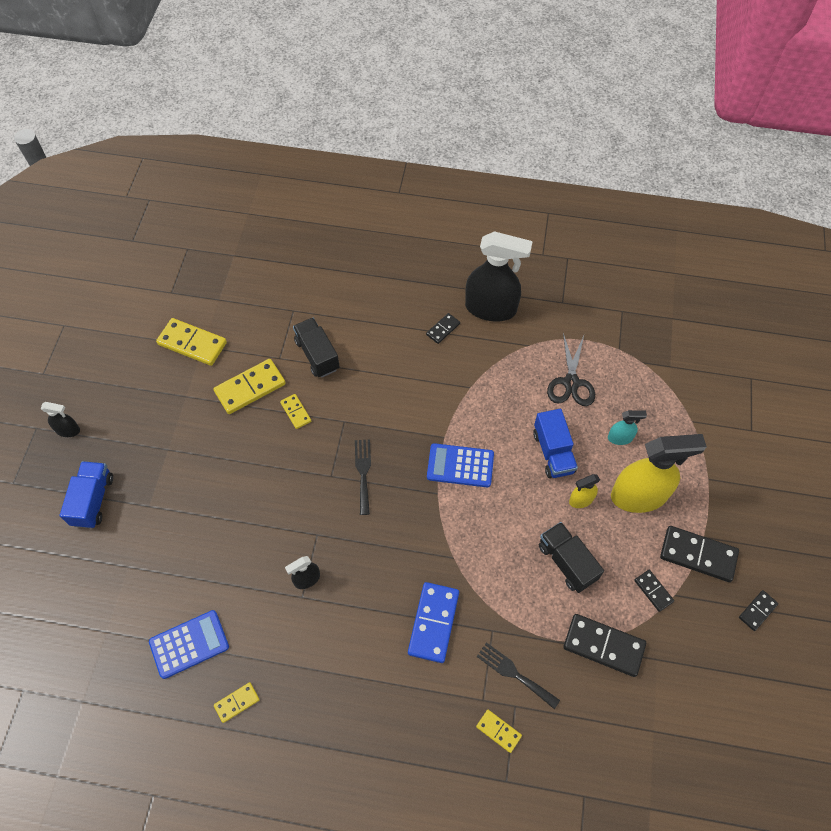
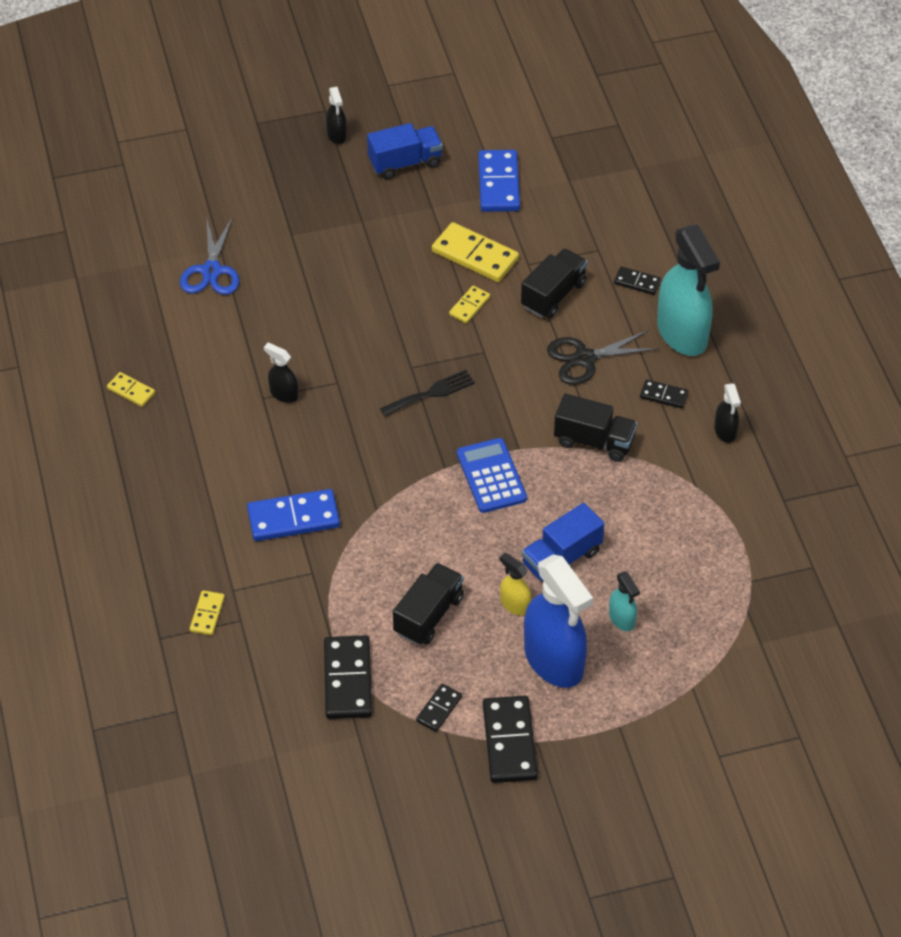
camera: 65 degrees right, 10 degrees down
(93, 500) = (273, 190): blue truck -> blue truck (405, 163)
(147, 583) = (211, 271): none -> blue scissors
(189, 644) = (168, 330): blue calculator -> none
(192, 343) = (498, 184): yellow domino -> blue domino
(396, 295) = (682, 333): none -> turquoise spray bottle
(461, 387) = (594, 441): none -> black truck
(491, 308) = (725, 431): black spray bottle -> black spray bottle, size x0.46
(514, 673) = (275, 608): black fork -> none
(571, 383) = (669, 546): black scissors -> black scissors (584, 358)
(639, 496) = (554, 661): yellow spray bottle -> blue spray bottle
(757, 611) = (470, 821): black domino -> black domino (637, 282)

